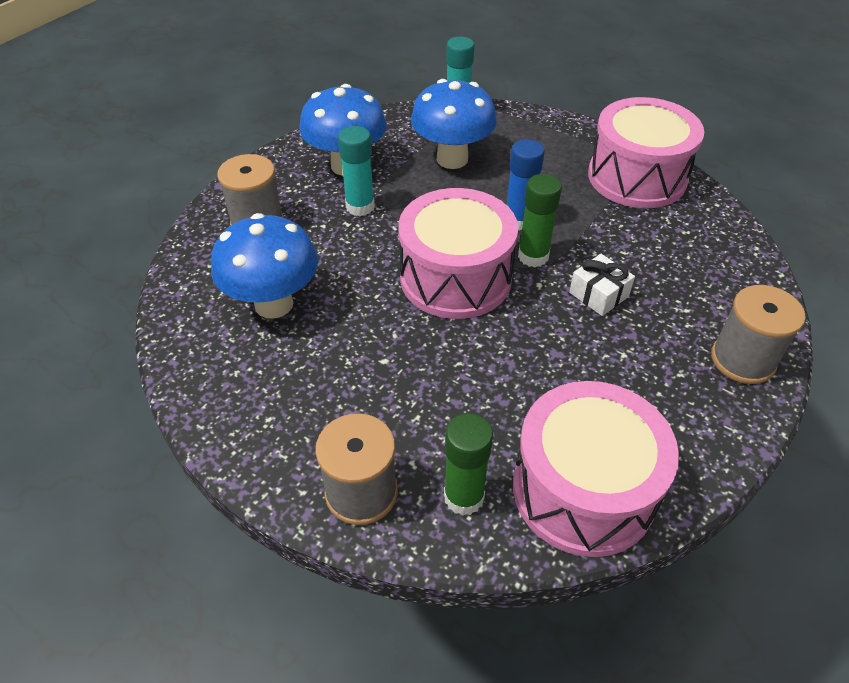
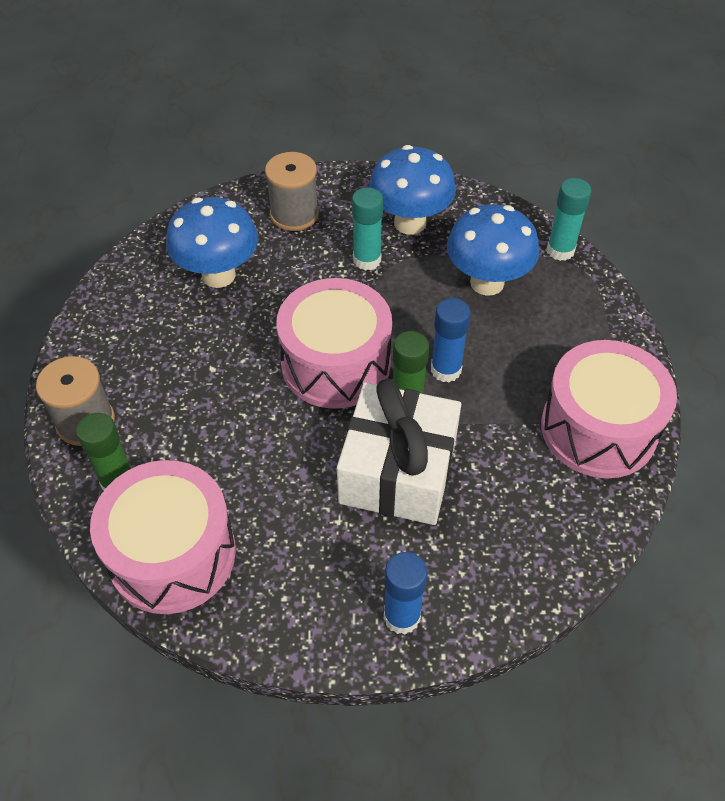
camera: 55 degrees right, 5 degrees up
(598, 294) = (398, 471): white gift -> white gift, size x2.27
(742, 360) = (402, 616): grey spool -> blue glue stick

